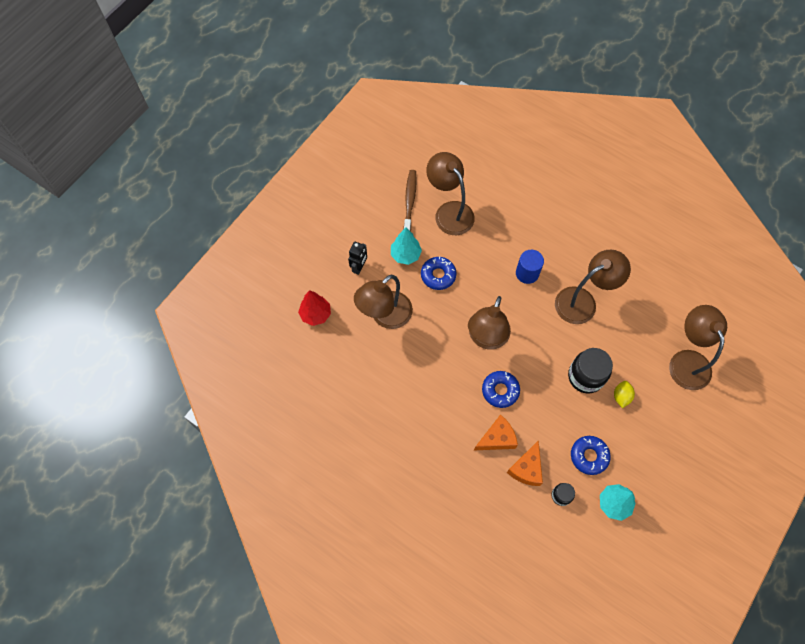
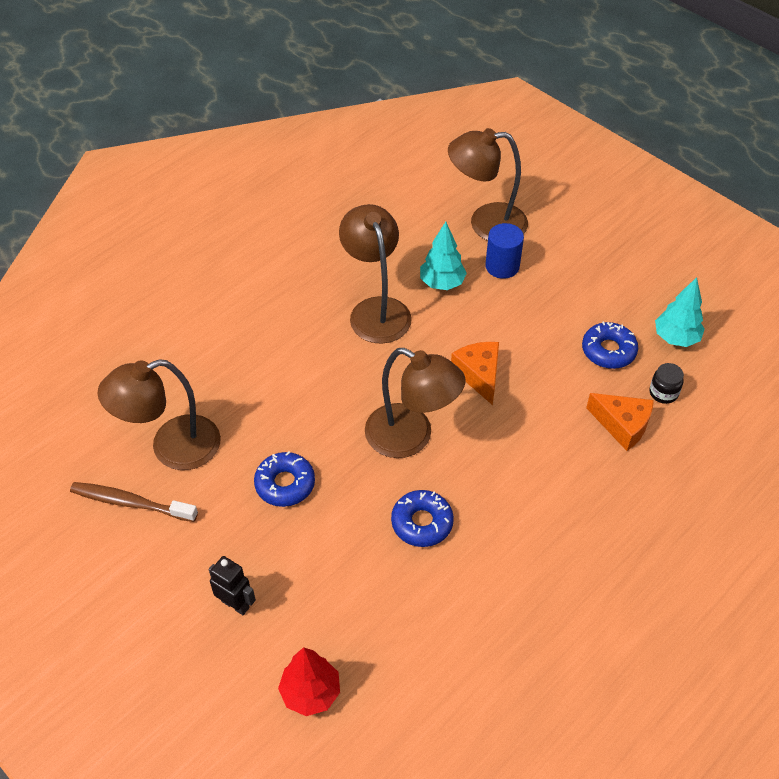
camera: 80 degrees left, 15 degrees down
(385, 316) = (341, 576): brown lamp -> none
(405, 255) = (233, 526): turquoise tree -> turquoise tree (442, 283)
(497, 438) = (573, 453): orange cheese -> orange cheese (479, 375)
(500, 390) = (499, 435): blue donut -> blue donut (422, 523)
(527, 273) = (314, 366): blue cylinder -> blue cylinder (502, 266)
(585, 376) = (492, 330): black jar -> none
(621, 396) = (526, 299): yellow lemon -> none

